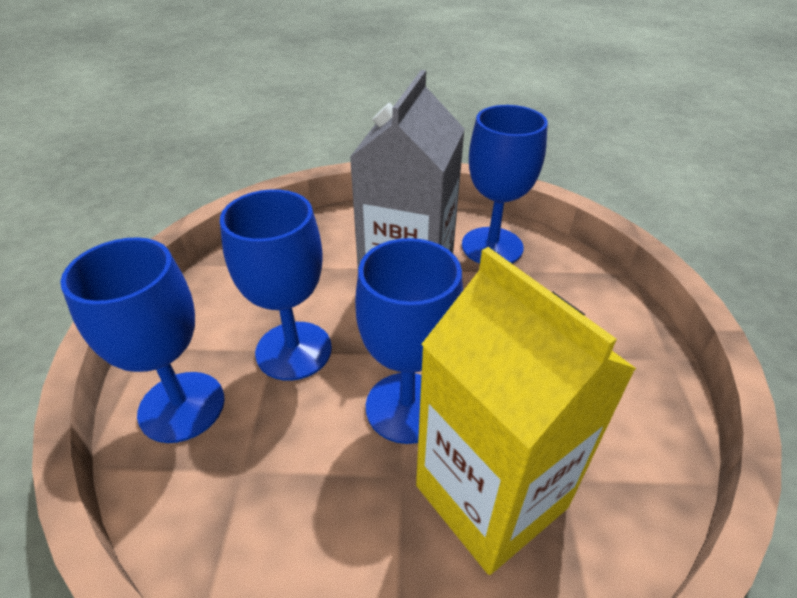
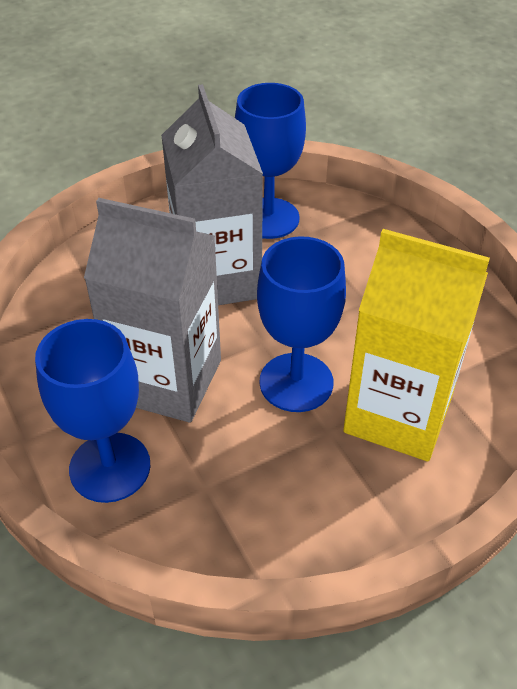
camera: 30 degrees left, 5 degrees up
(294, 350) = (167, 380): blue goblet -> grey carton

